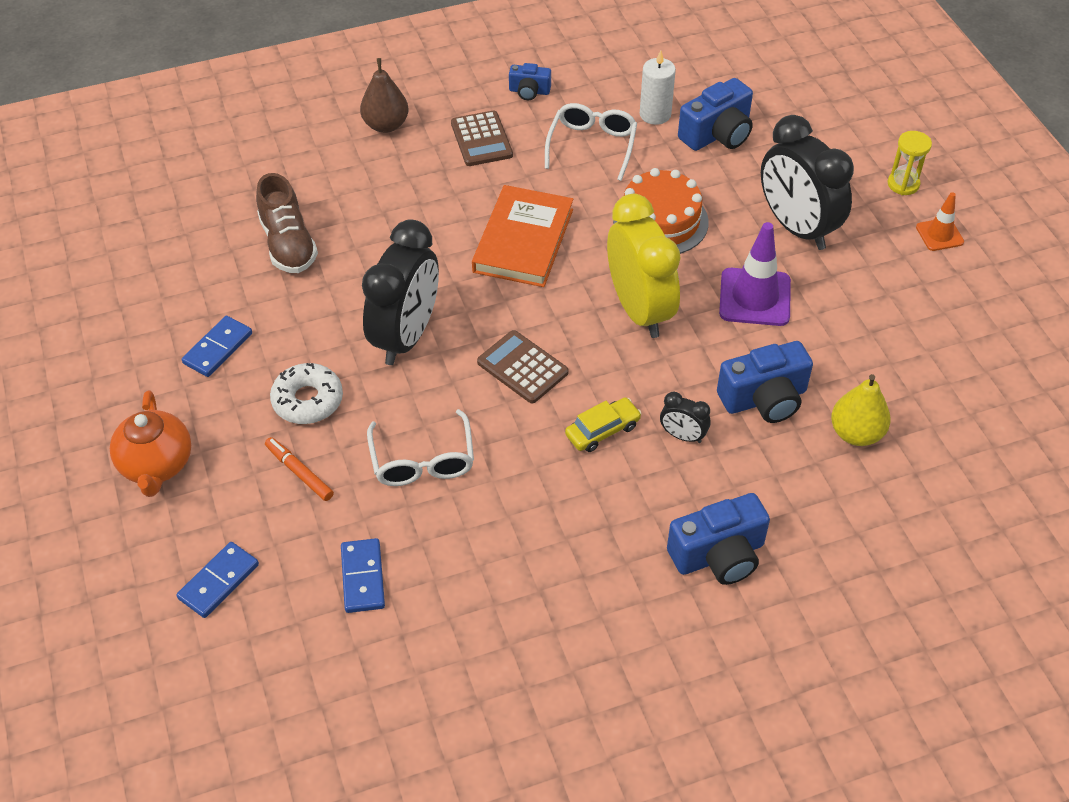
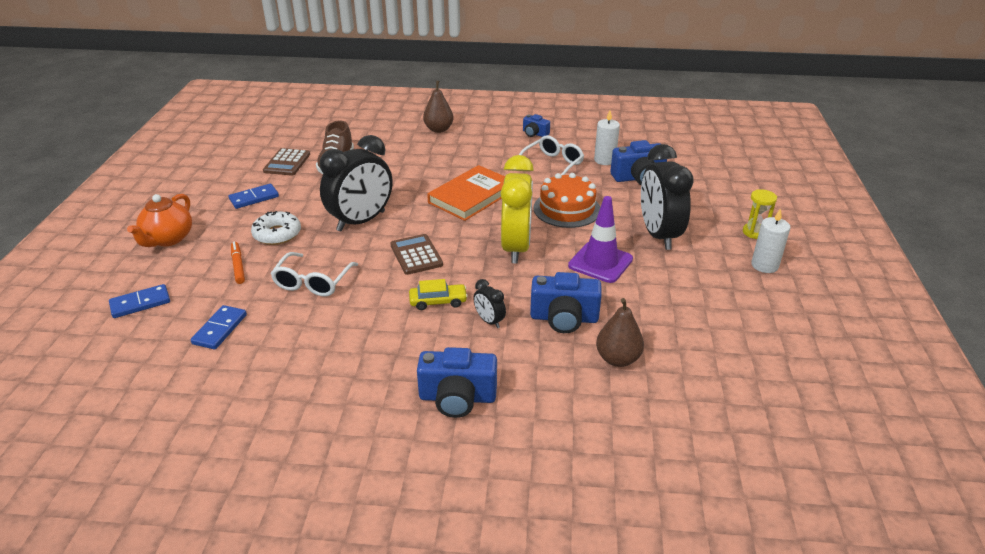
camera: 25 degrees right, 15 degrees down
(481, 139) = (488, 147): brown calculator -> brown calculator (287, 163)
(856, 433) = (617, 359): yellow pear -> brown pear
(939, 235) = (764, 265): orange traffic cone -> white candle

